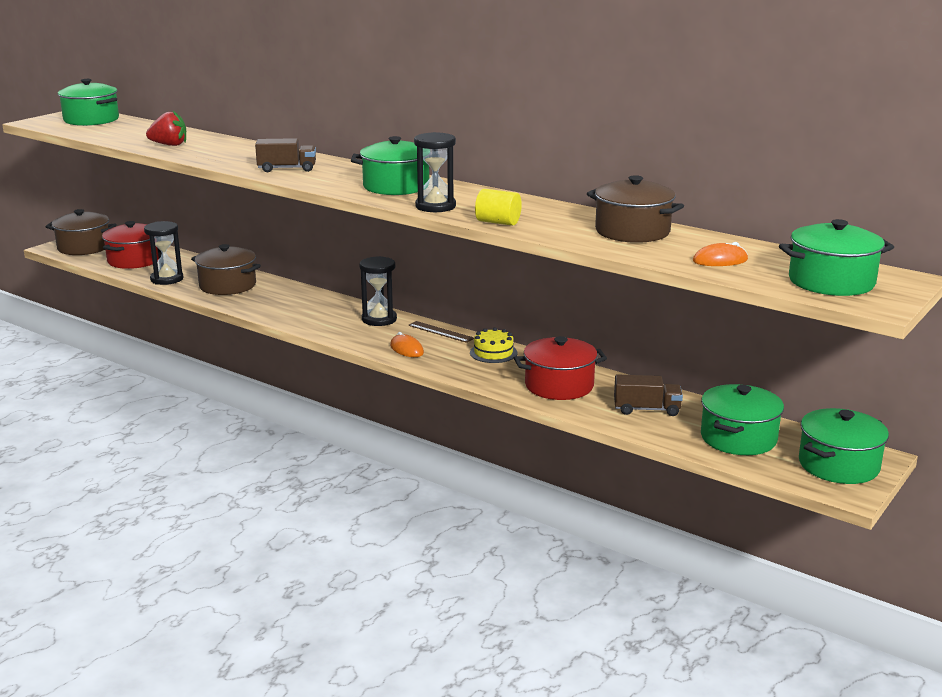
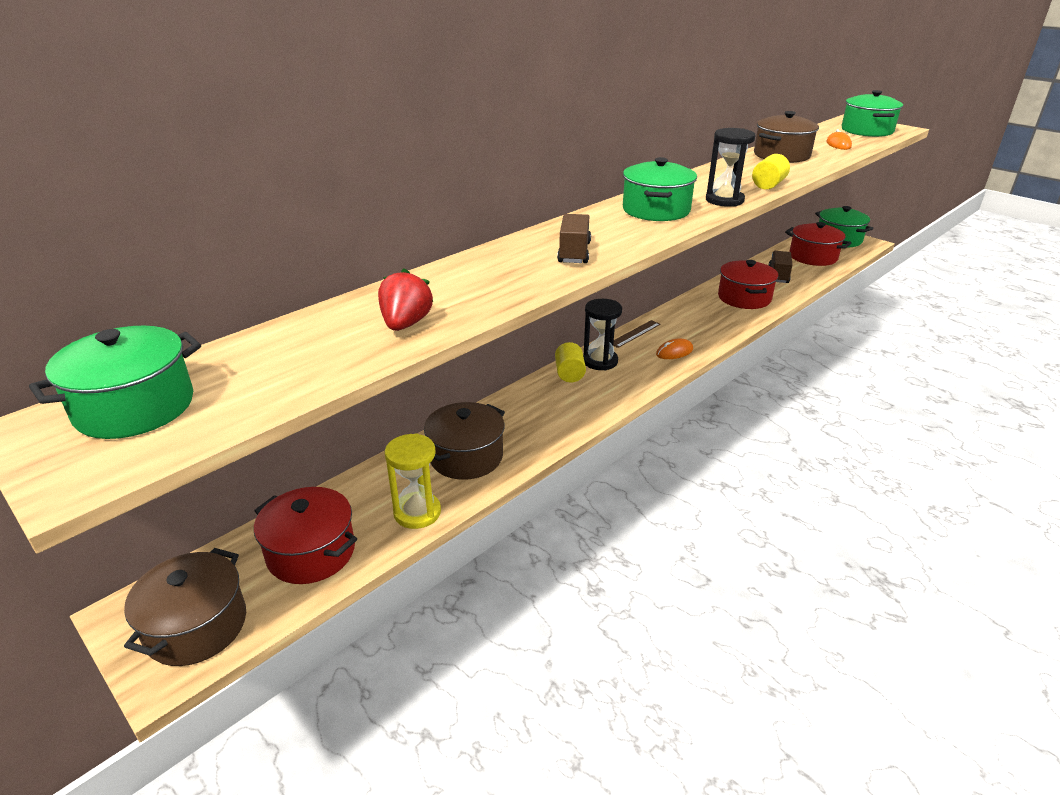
camera: 80 degrees left, 10 degrees up
(167, 279) = (417, 512): black hourglass -> yellow hourglass
(353, 309) = (569, 374): none -> yellow cylinder
(493, 353) = (682, 315): yellow cake -> none
(738, 438) = (813, 257): green pot -> red pot

